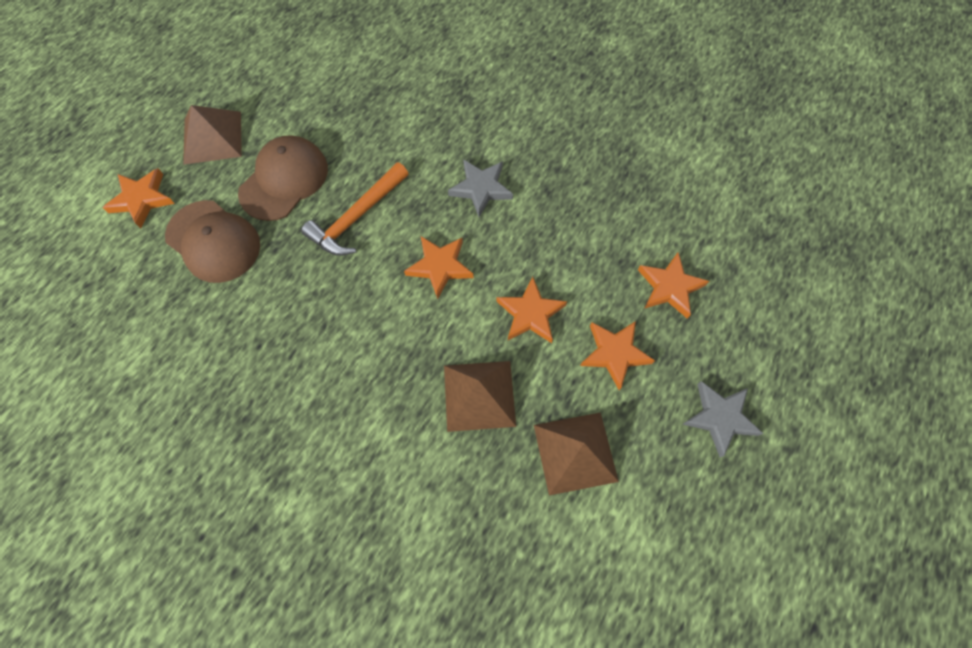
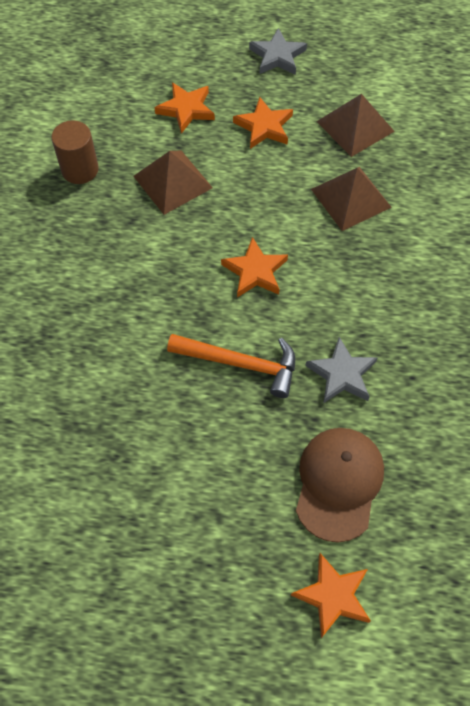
camera: 115 degrees left, 5 degrees down
(212, 137) = (216, 570): brown pyramid -> brown pyramid (172, 181)
(284, 180) = (233, 456): brown cap -> none
(481, 188) = (155, 273): grey star -> grey star (341, 374)
(530, 314) = (262, 190): orange star -> none
(627, 170) = (80, 169): none -> brown cylinder

